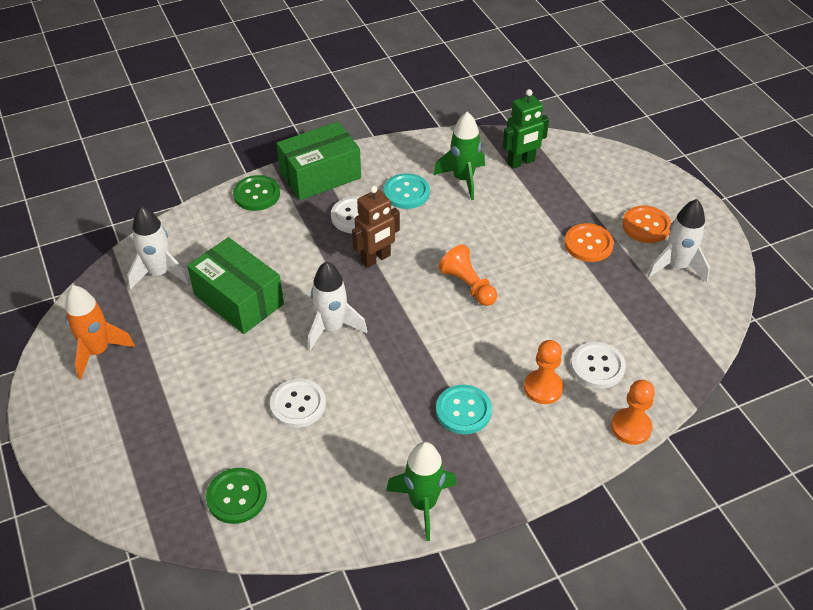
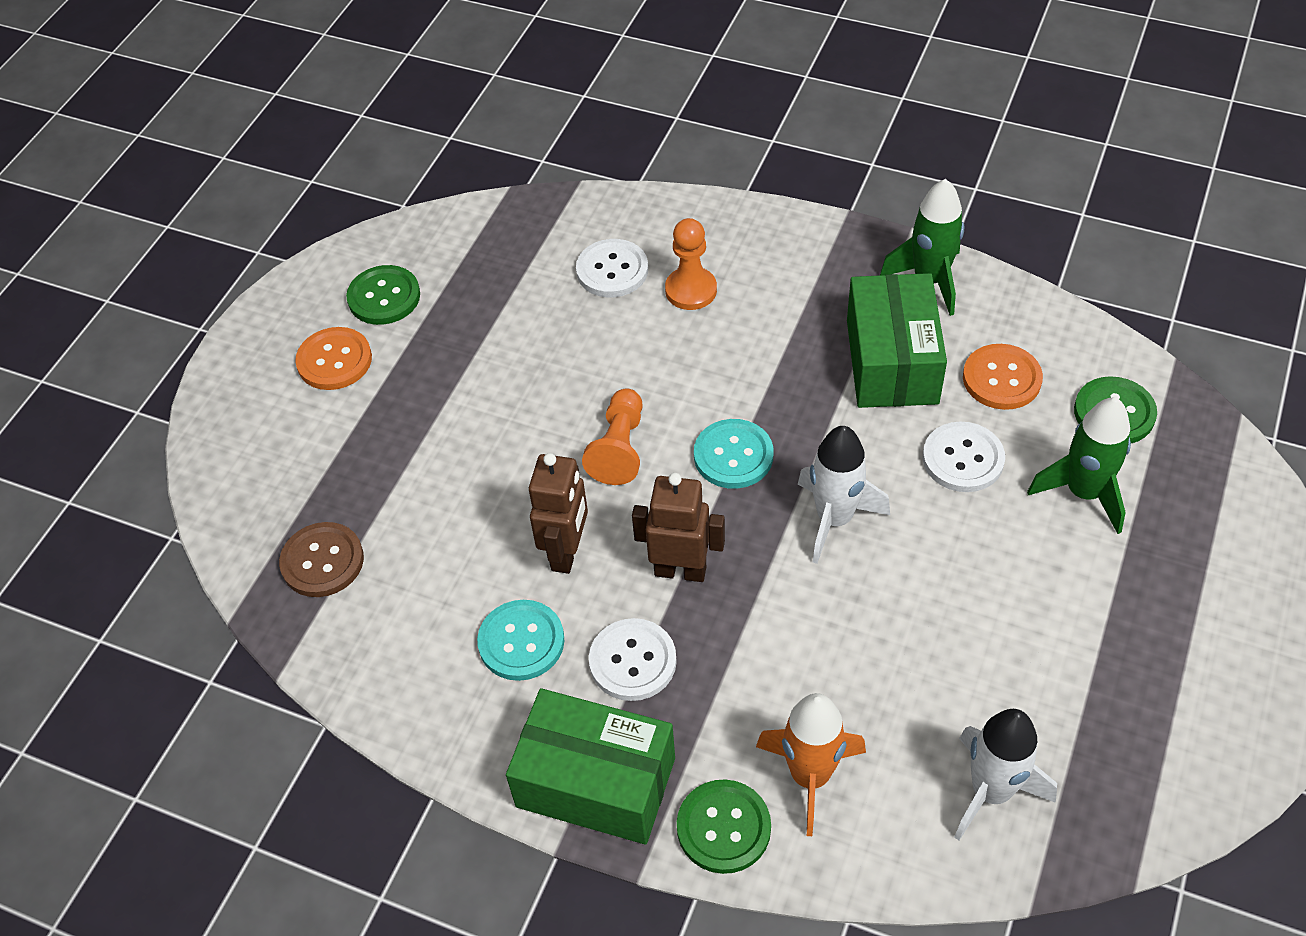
camera: 130 degrees left, 5 degrees up
(98, 351) = (1167, 722): orange rocket -> orange rocket (810, 776)
(238, 299) = (913, 653): green box -> green box (892, 361)
(432, 231) = (567, 552): none -> brown robot
(463, 179) = (426, 599): green rocket -> green rocket (1083, 493)
(463, 410) = (795, 327): turquoise button -> turquoise button (733, 456)
(521, 162) = (322, 561): green robot -> brown button
(588, 244) = (425, 390): orange button -> orange button (1001, 379)
(631, 427) = (661, 205): orange pawn -> none
(676, 266) = (384, 297): white rocket -> green button

